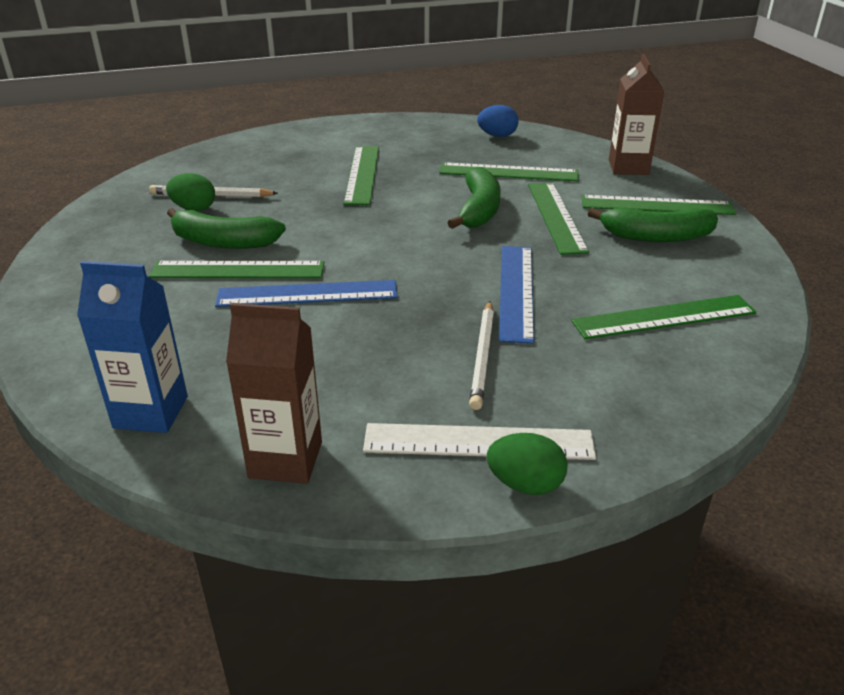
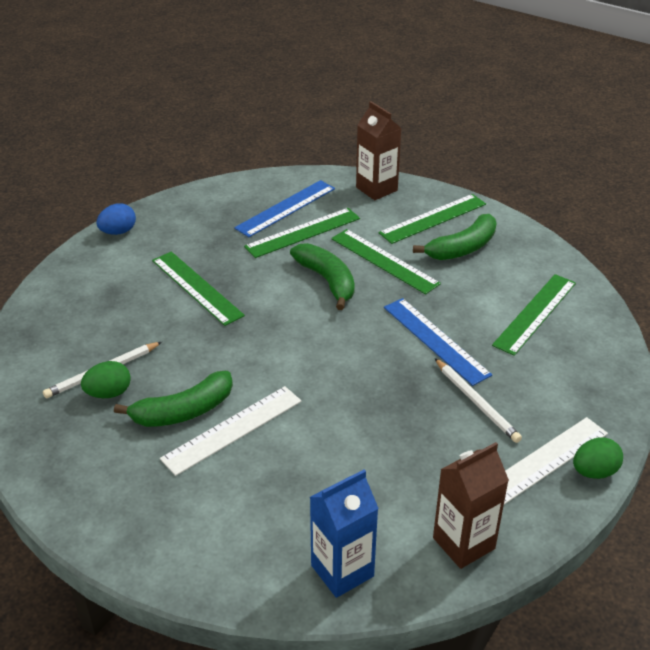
camera: 40 degrees left, 5 degrees up
(237, 270) = (232, 429): green ruler -> white ruler
(307, 294) = (310, 420): blue ruler -> blue ruler (285, 208)
(497, 136) = (248, 196): blue egg -> blue egg (118, 232)

